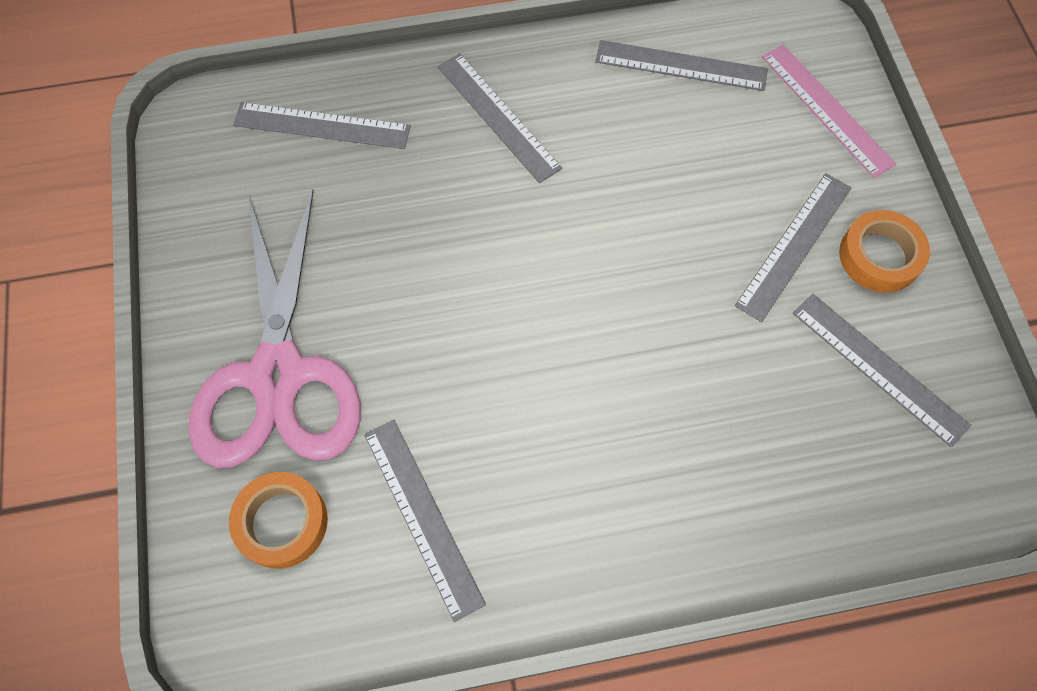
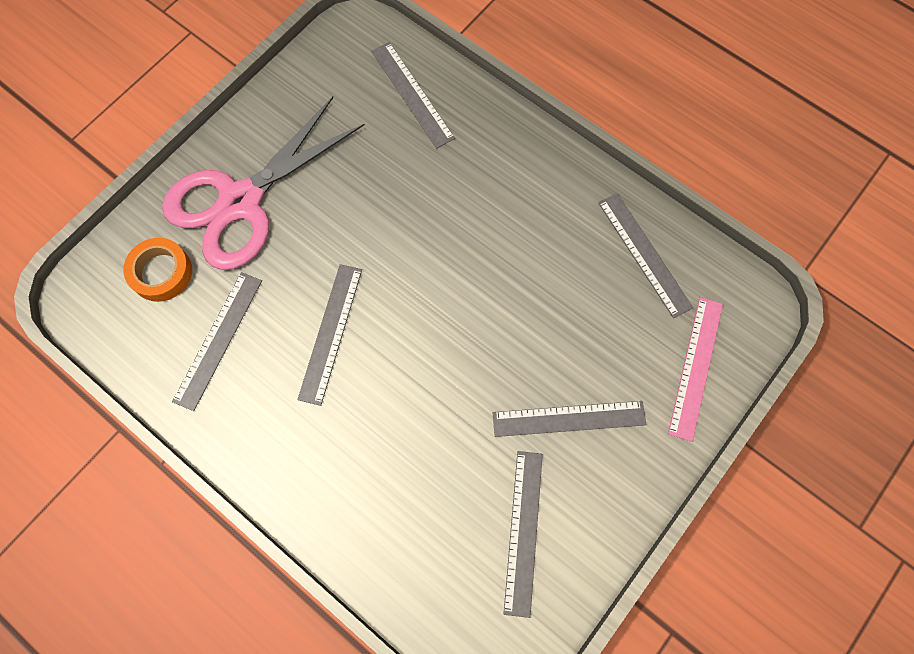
camera: 50 degrees right, 5 degrees up
(498, 116) = (505, 180): grey ruler -> grey ruler (331, 333)
(879, 256) = (608, 478): orange tape -> none

